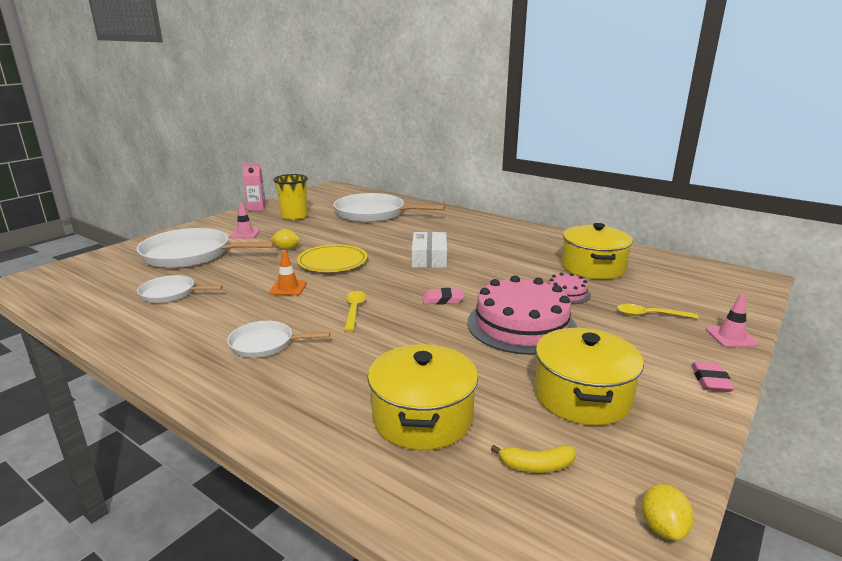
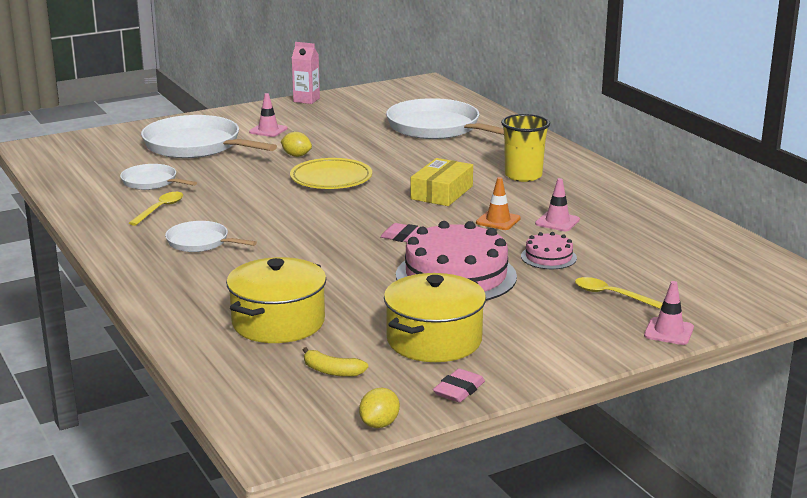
camera: 25 degrees right, 0 degrees up
(288, 288) = (262, 197): orange traffic cone -> orange traffic cone (498, 220)
(294, 217) = (339, 118): yellow cup -> yellow cup (523, 176)
(354, 310) = (306, 230): yellow spoon -> yellow spoon (160, 209)
(429, 258) = (442, 192): white box -> yellow box
(536, 265) = (557, 222): none -> pink traffic cone
(593, 267) = (623, 237): yellow pot -> none
(710, 380) = (578, 358): pink eraser -> pink eraser (459, 390)

